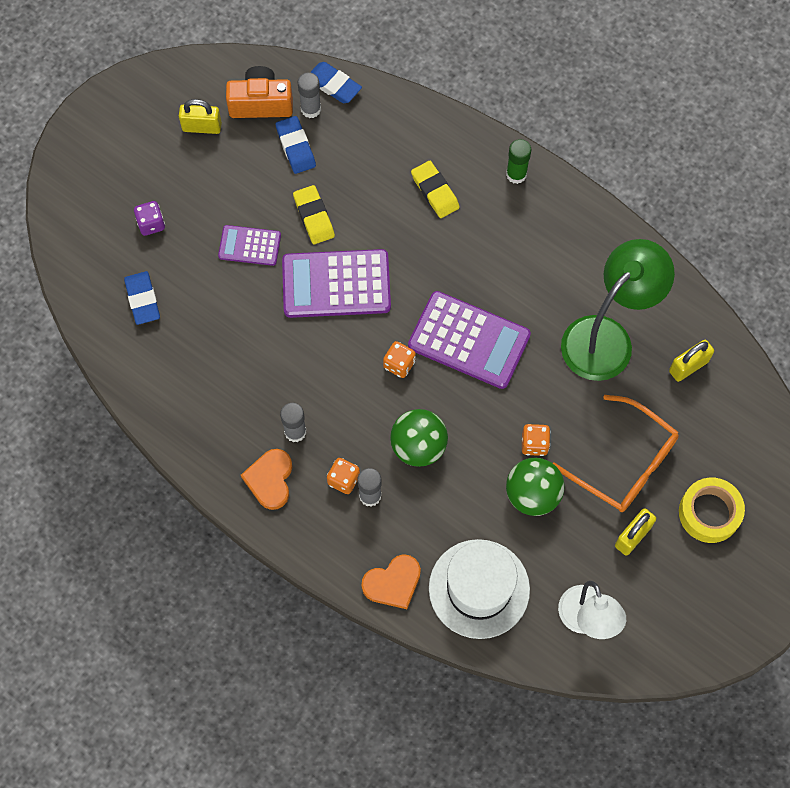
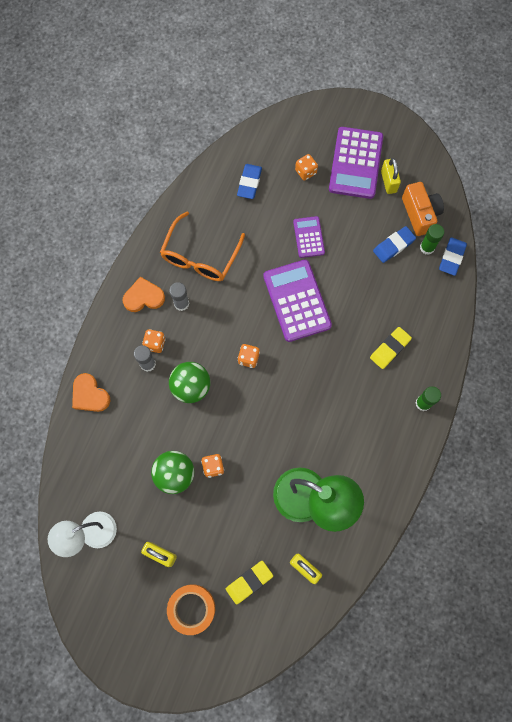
camera: 75 degrees right, 5 degrees up
(143, 300) = (249, 183): blue eraser -> blue eraser turned 45 degrees counterclockwise
(151, 224) = (305, 172): purple dice -> orange dice
(311, 109) = (427, 247): grey glue stick -> green glue stick
(313, 217) = (343, 272): yellow eraser -> yellow eraser (249, 582)
(469, 340) = (280, 401): purple calculator -> purple calculator (355, 163)
(479, 588) = (98, 453): white hat -> none
(624, 463) = (215, 536): orange glasses -> orange glasses (200, 256)
(709, 513) = (192, 608): yellow tape -> orange tape

